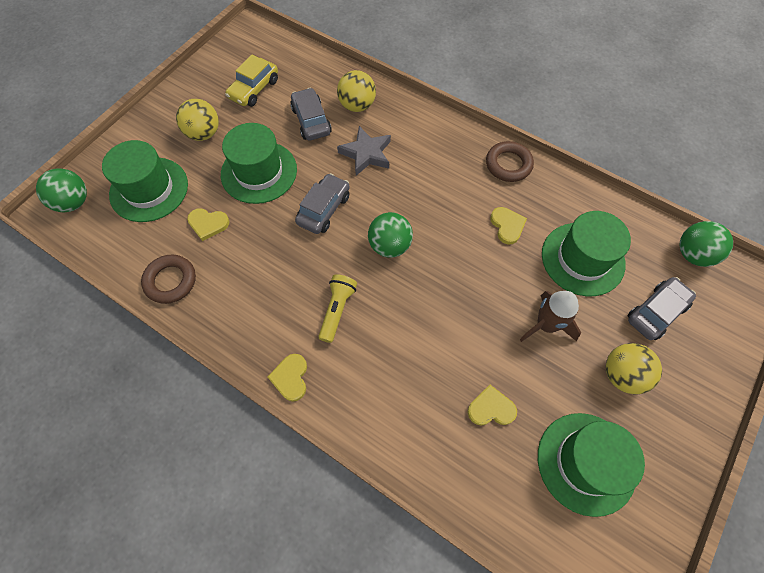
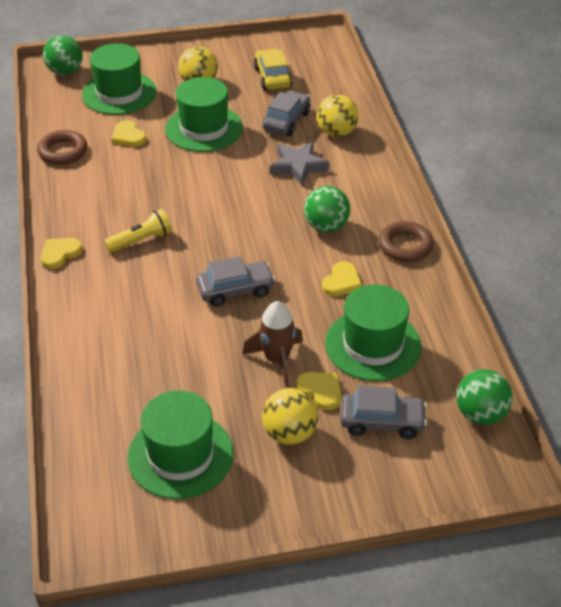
camera: 45 degrees right, 20 degrees down
(254, 89) = (272, 77): yellow car -> yellow car turned 90 degrees clockwise
(324, 209) = (217, 179): grey car -> grey car (235, 290)
(390, 246) = (232, 231): green ball -> green ball (326, 226)
(491, 408) = (161, 371): yellow heart -> yellow heart (321, 391)

